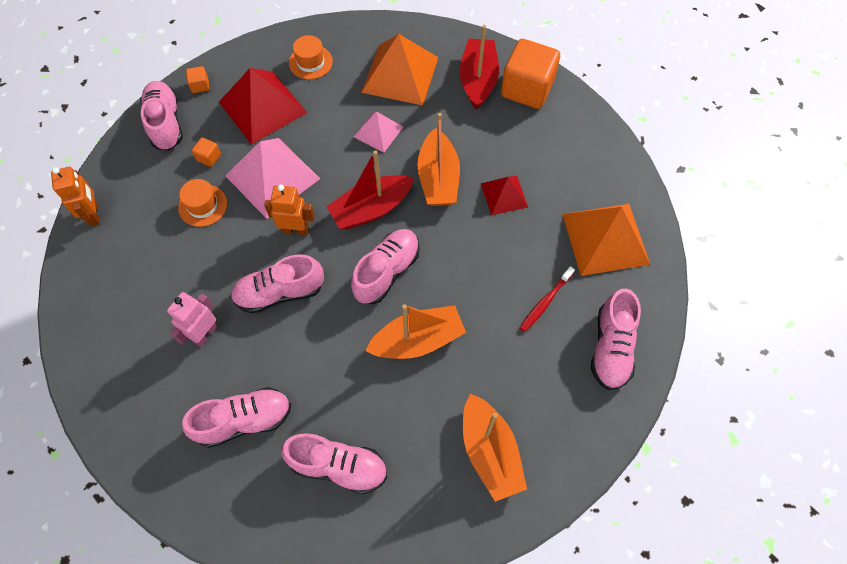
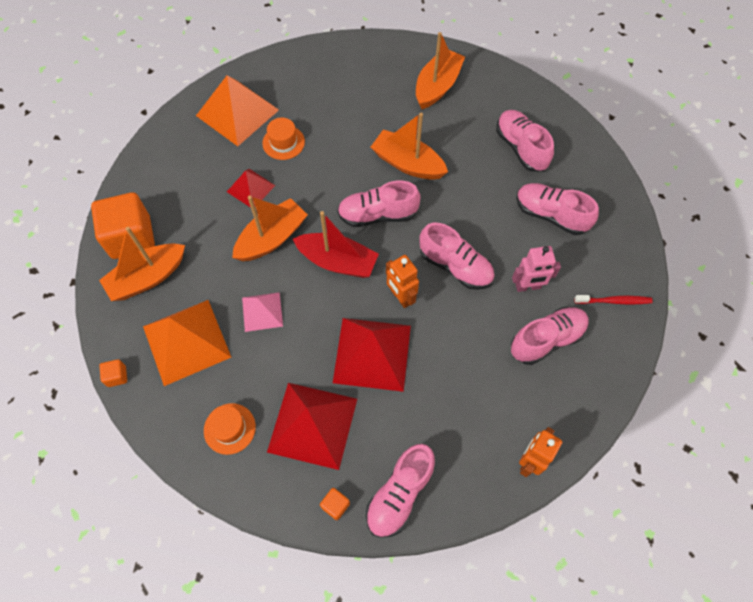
camera: 130 degrees left, 0 degrees up
(203, 205) = (443, 382): orange hat -> orange hat (283, 142)
(209, 157) = (399, 421): orange cube -> orange cube (117, 376)
(272, 177) = (372, 354): pink pyramid -> red pyramid
(478, 80) = (148, 278): red boat -> orange boat
(545, 302) = (316, 116): red toothbrush -> red toothbrush (614, 301)
(611, 348) = (317, 69): pink shoe -> pink shoe (547, 340)

